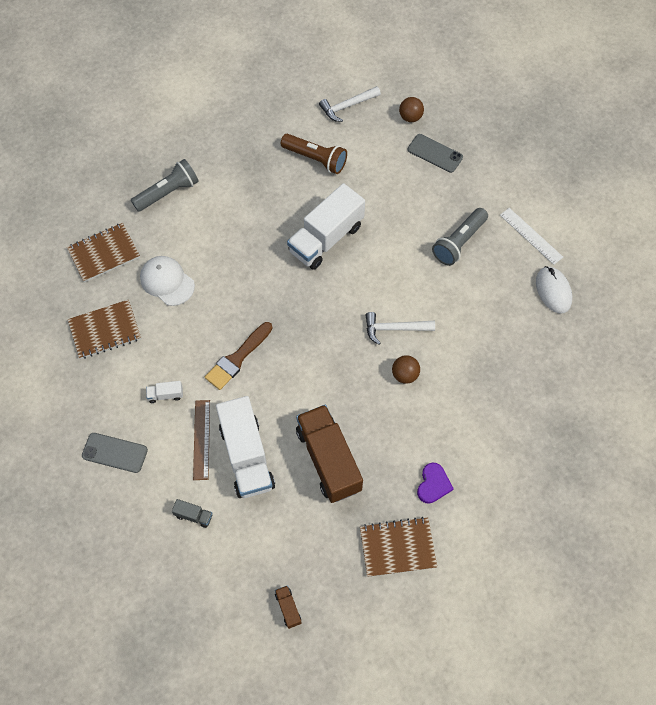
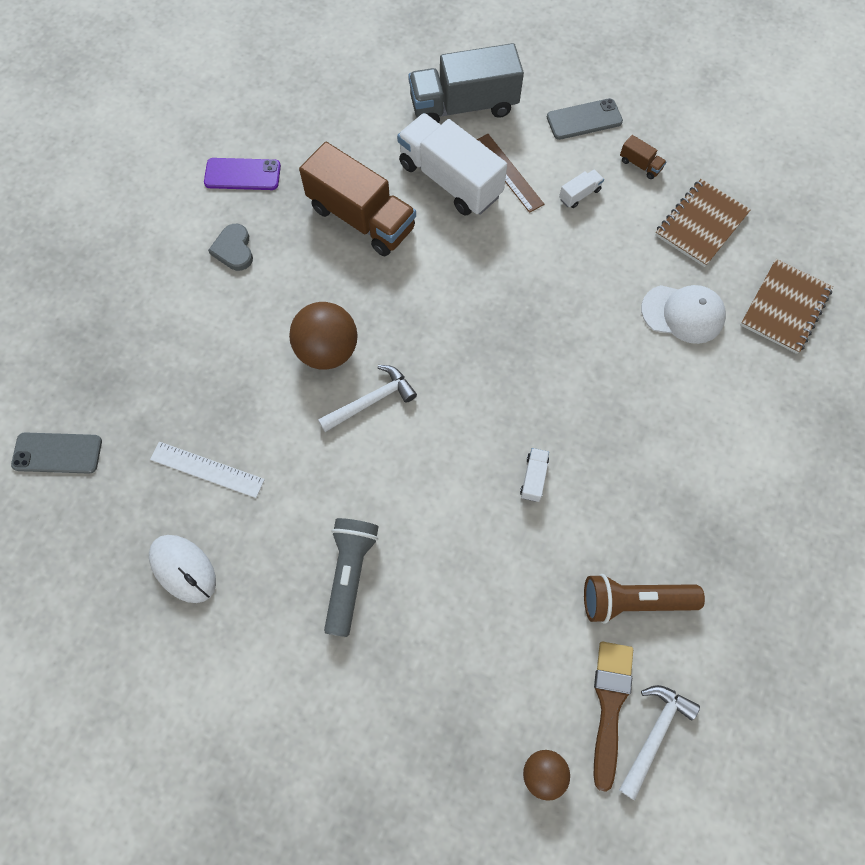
camera: 150 degrees right, 5 degrees up
(168, 193) = (784, 430): grey flashlight -> none
(193, 516) = (463, 106): grey truck -> grey truck, size x2.49
(237, 358) = (533, 270): brown brush -> brown brush (609, 704)
(288, 608) = (321, 79): brown truck -> brown truck (640, 165)
(326, 239) = (533, 478): white truck -> white truck, size x0.40
(397, 547) = (242, 174): brown notebook -> purple phone
(405, 375) = (327, 350): brown ball -> brown ball, size x1.72
(433, 484) = (234, 249): purple heart -> grey heart
(435, 153) = (465, 719): grey phone -> grey phone (57, 453)
(531, 236) = (250, 646): white ruler -> white ruler (207, 469)

